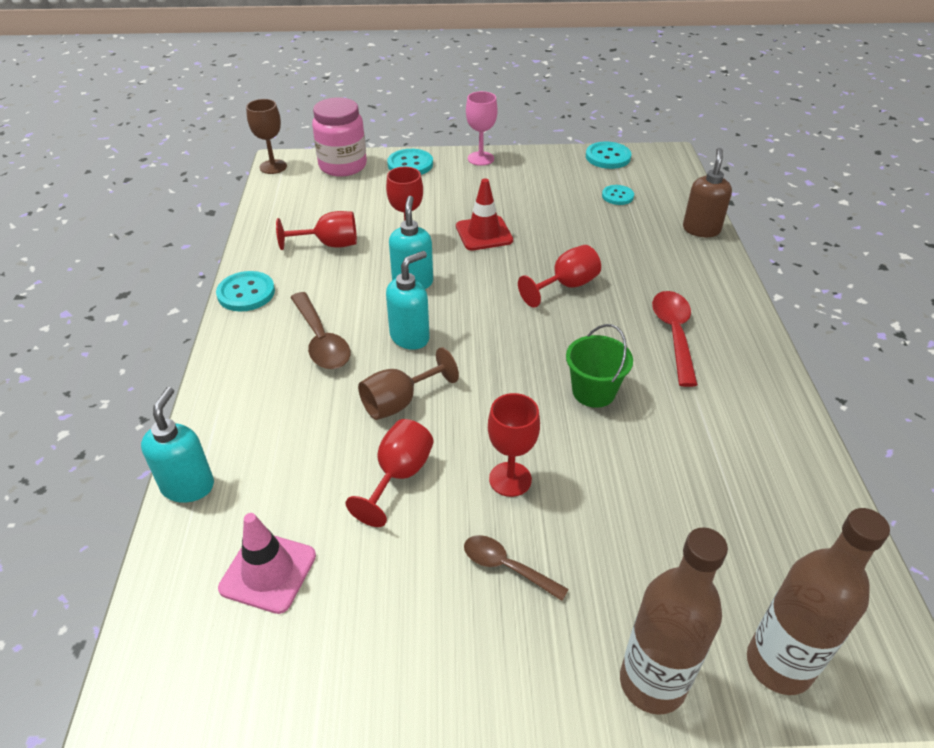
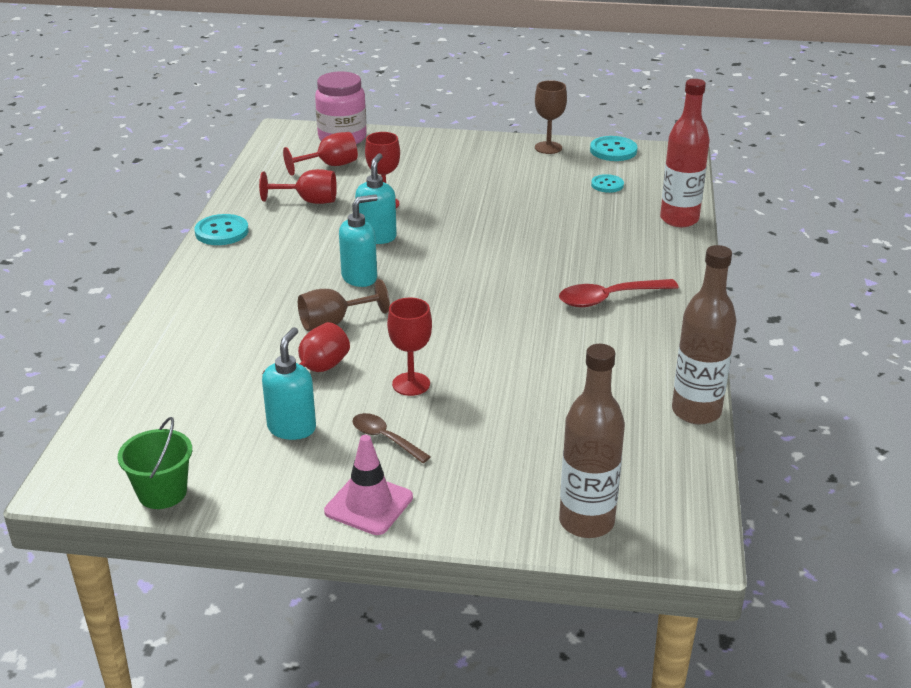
camera: 10 degrees right, 10 degrees down
(188, 486) = (138, 360): turquoise soap dispenser -> turquoise soap dispenser (292, 428)
(268, 572) = (189, 419): pink traffic cone -> pink traffic cone (369, 504)
(273, 167) = (274, 134): brown goblet -> brown goblet (548, 148)
(321, 340) = (278, 273): brown spoon -> none
(410, 164) = (409, 142): turquoise button -> none
(480, 158) = (481, 142): pink goblet -> none
(484, 233) = (460, 205): red traffic cone -> none
(566, 286) = (521, 253): red goblet -> red goblet (329, 166)
(593, 392) = (512, 333): green bucket -> green bucket (162, 493)
(652, 683) = (475, 519): brown bottle -> brown bottle (696, 411)
(674, 334) = (609, 298): red spoon -> red spoon turned 120 degrees counterclockwise
(701, 229) = (679, 219): brown soap dispenser -> red bottle

